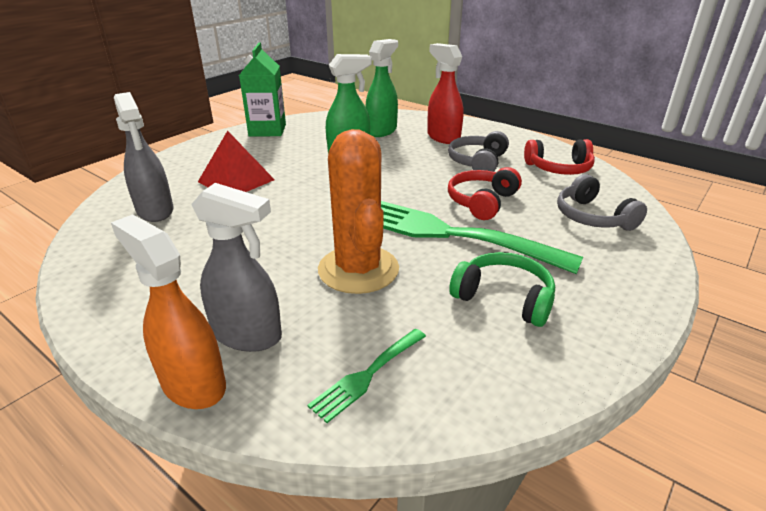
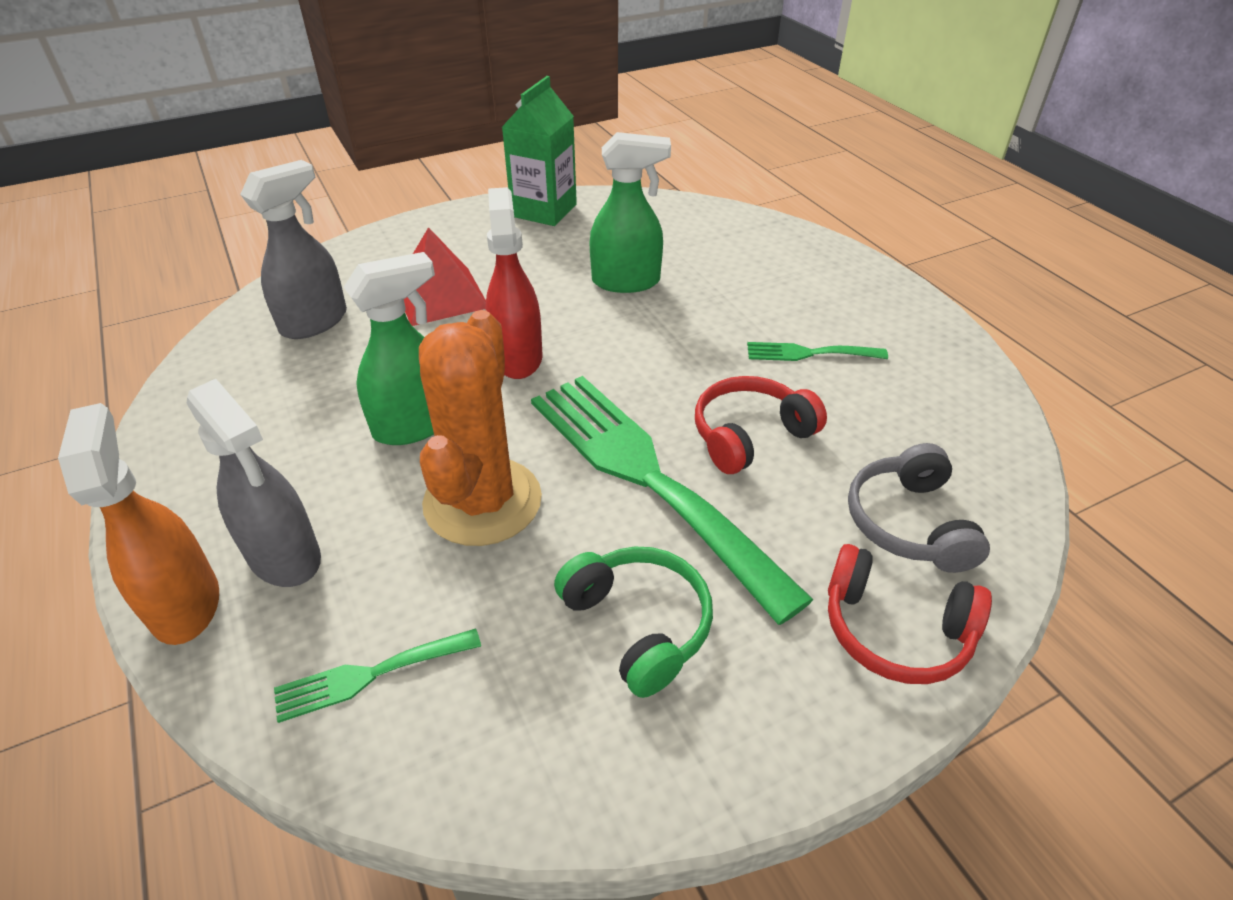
camera: 25 degrees right, 10 degrees up
(155, 211) = (315, 322): grey spray bottle -> grey spray bottle turned 135 degrees counterclockwise
(382, 131) = (706, 250): green spray bottle -> green spray bottle (415, 425)
(443, 137) = (792, 286): red spray bottle -> red spray bottle (517, 357)
(478, 162) = (808, 353): grey headphones -> green fork
(559, 168) = (938, 403): red headphones -> red headphones (895, 630)

